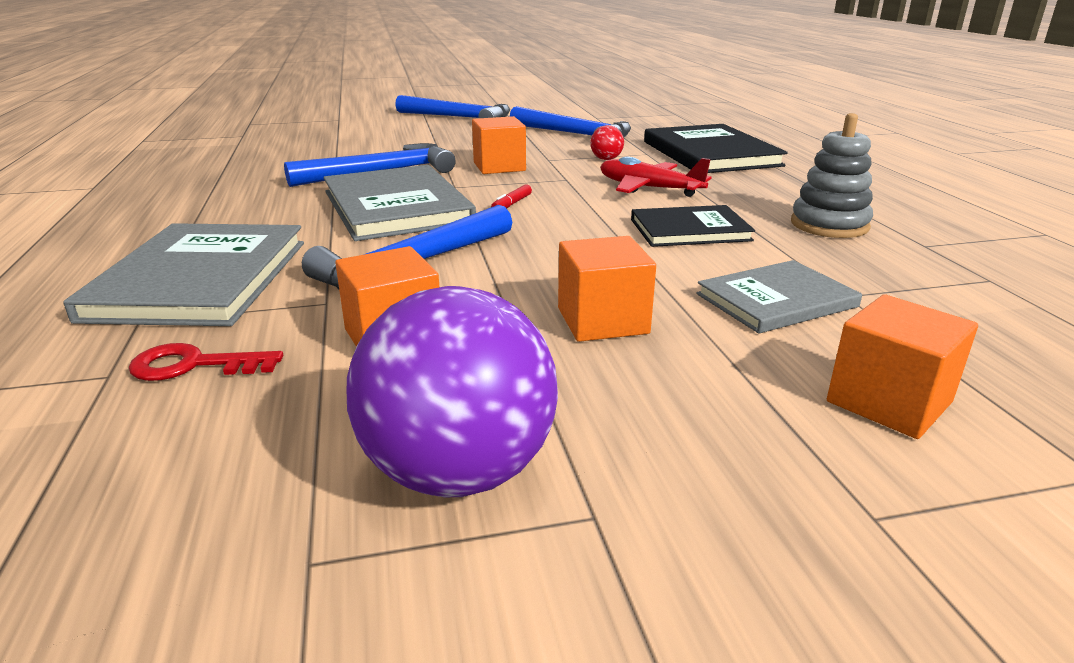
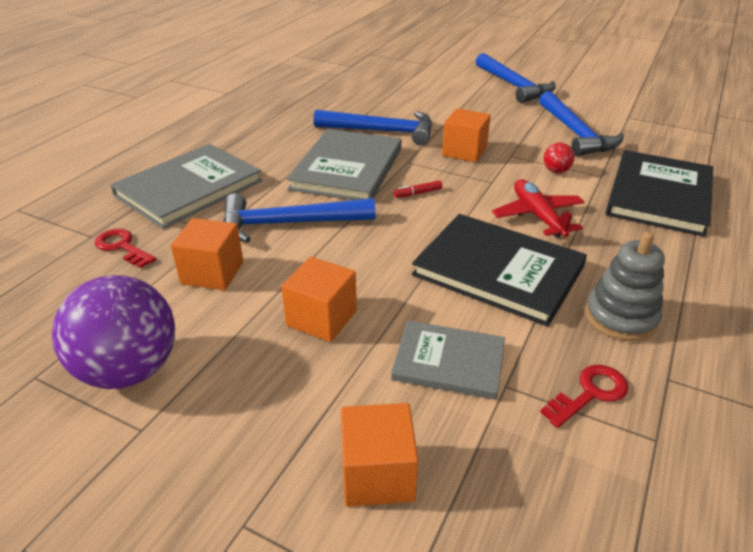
camera: 40 degrees right, 10 degrees up
(689, 230) = (498, 271): black book -> black book, size x1.64
(904, 274) = (590, 393): none -> red key

